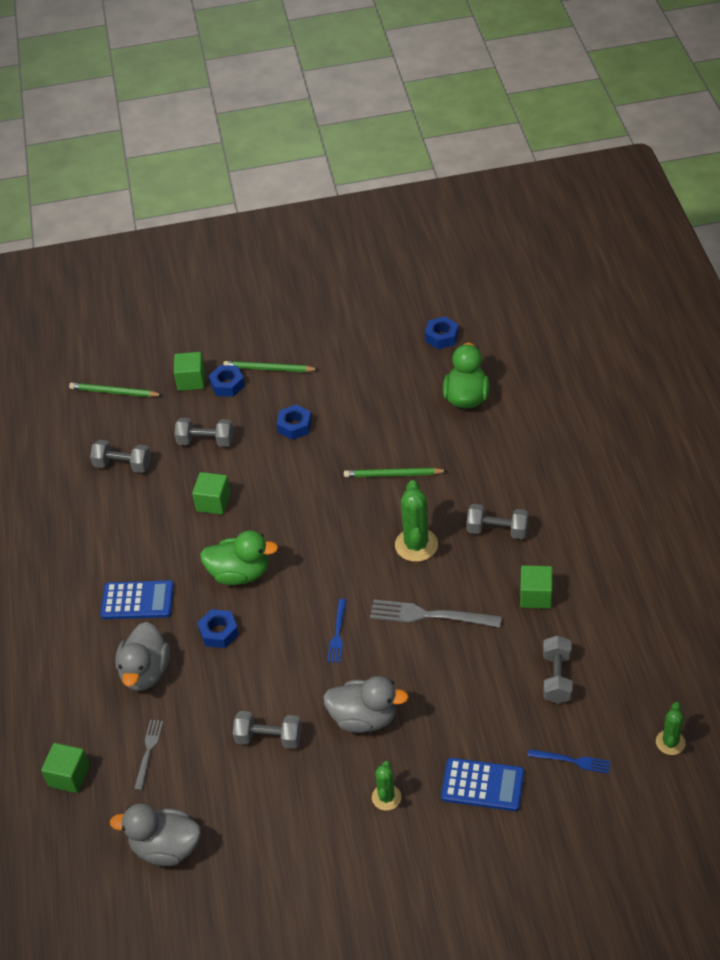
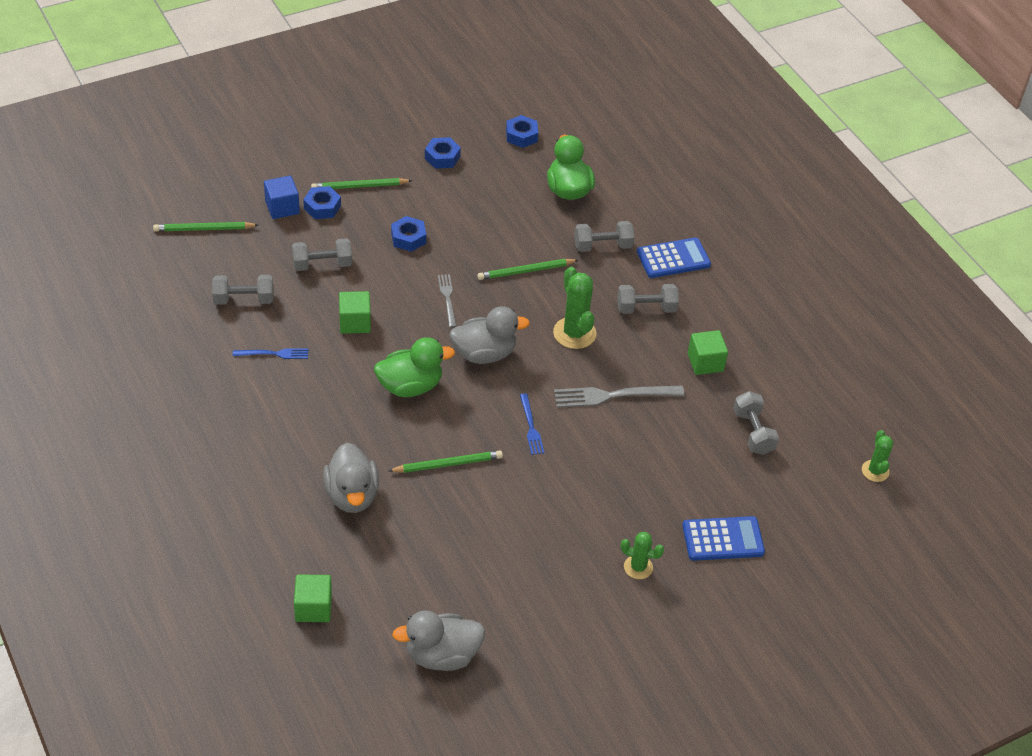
camera: 25 degrees left, 0 degrees up
(137, 600) = (315, 428): blue calculator -> blue calculator (673, 258)
(148, 752) = (386, 569): grey fork -> grey fork (447, 299)
(191, 380) = (282, 207): green cube -> blue cube
(219, 632) = (412, 445): blue nut -> blue nut (442, 157)
(244, 657) = (448, 464): none -> green pencil
(269, 738) = (503, 534): grey dumbbell -> grey dumbbell (602, 246)
(364, 718) = (588, 500): grey duck -> grey duck (484, 354)
(386, 797) = (638, 567): green cactus -> green cactus turned 60 degrees counterclockwise
(572, 761) = (795, 503): blue fork -> blue fork (273, 354)

